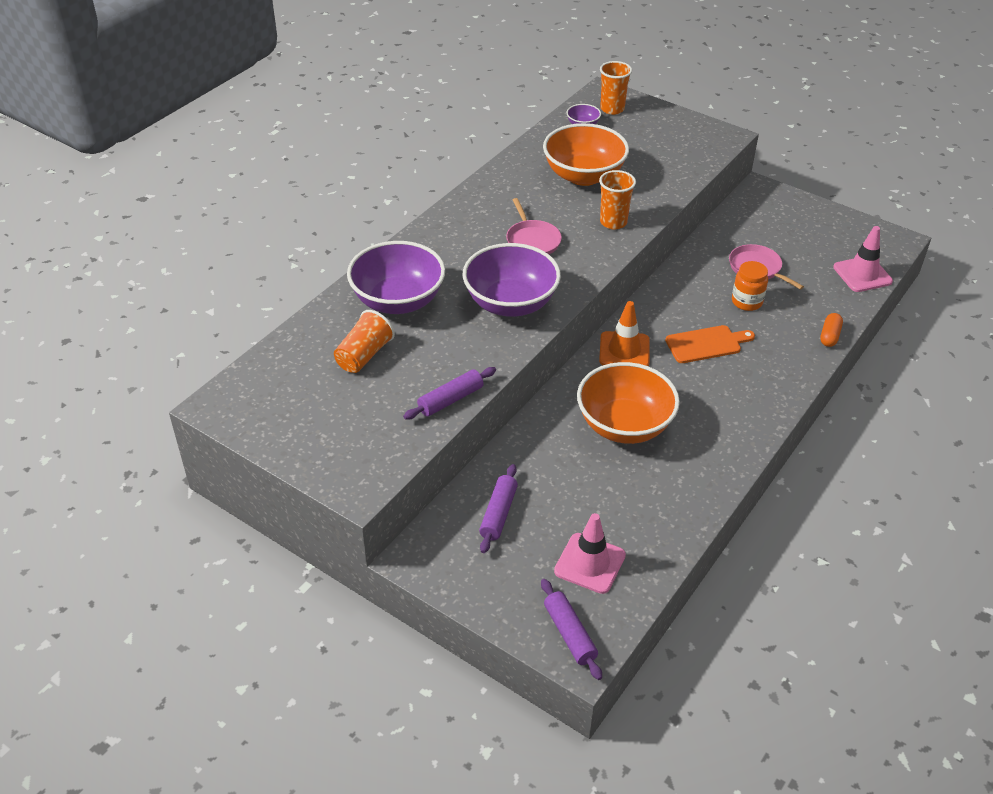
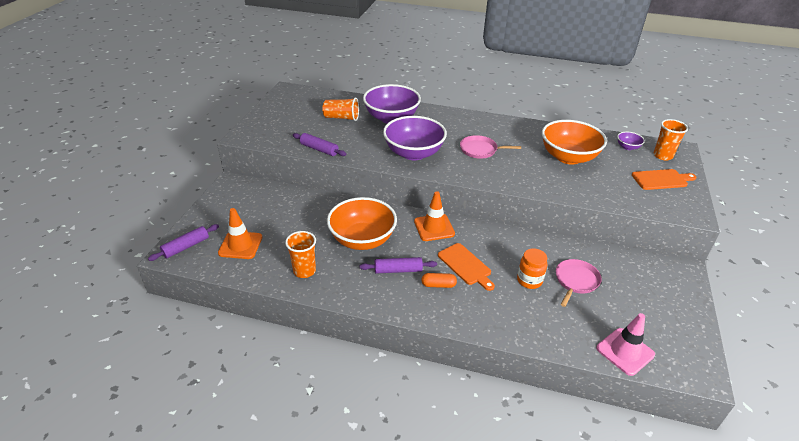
camera: 70 degrees right, 5 degrees down
(498, 514) = (270, 204): purple rolling pin -> purple rolling pin (398, 270)
(532, 240) = (480, 150): pink pan -> pink pan turned 45 degrees clockwise
(590, 563) = (240, 245): pink traffic cone -> orange traffic cone
(613, 222) = (527, 177): orange cup -> orange cup (304, 271)
(658, 129) = (661, 179): none -> orange cutting board
(829, 336) = (523, 337): orange capsule -> orange capsule (438, 285)

